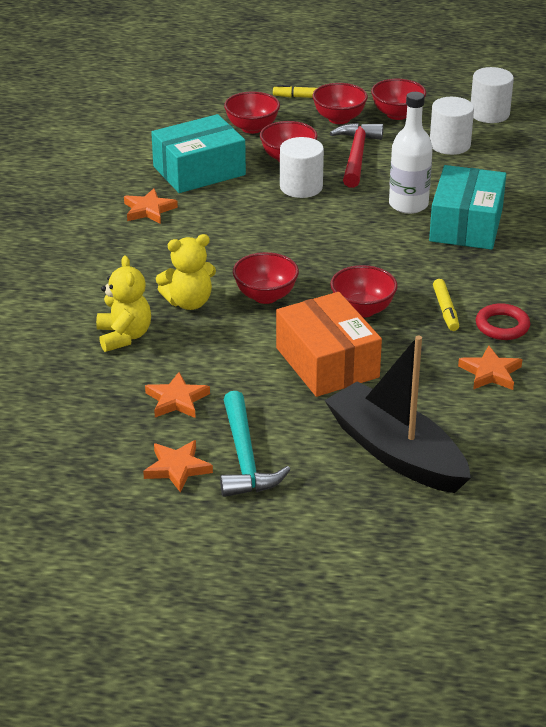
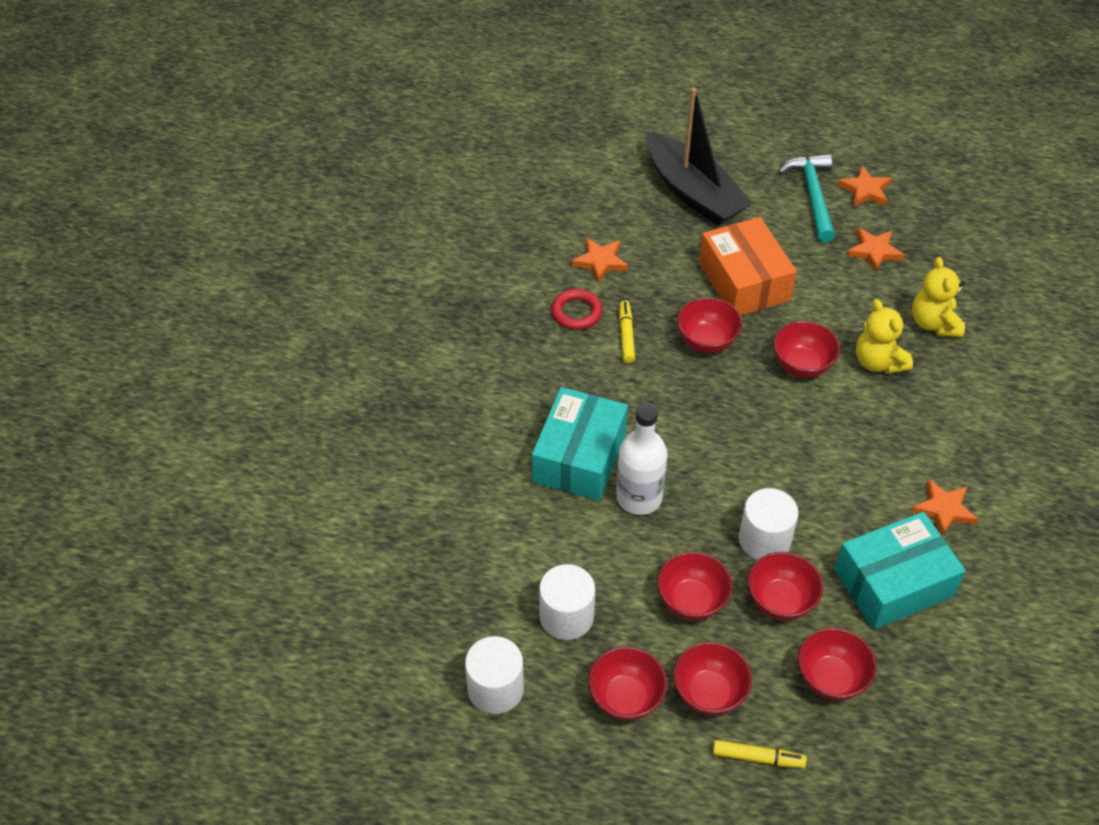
camera: 175 degrees left, 15 degrees up
(189, 302) = (878, 362): yellow teddy bear -> yellow teddy bear turned 105 degrees counterclockwise
(356, 155) = (692, 601): red hammer -> red bowl

